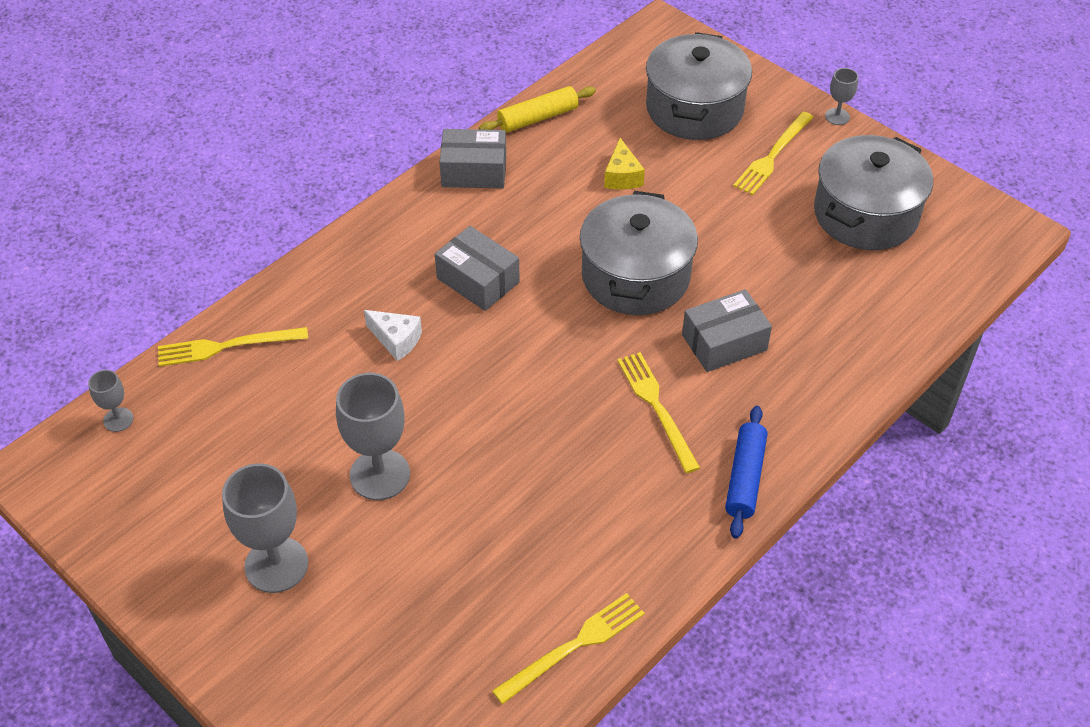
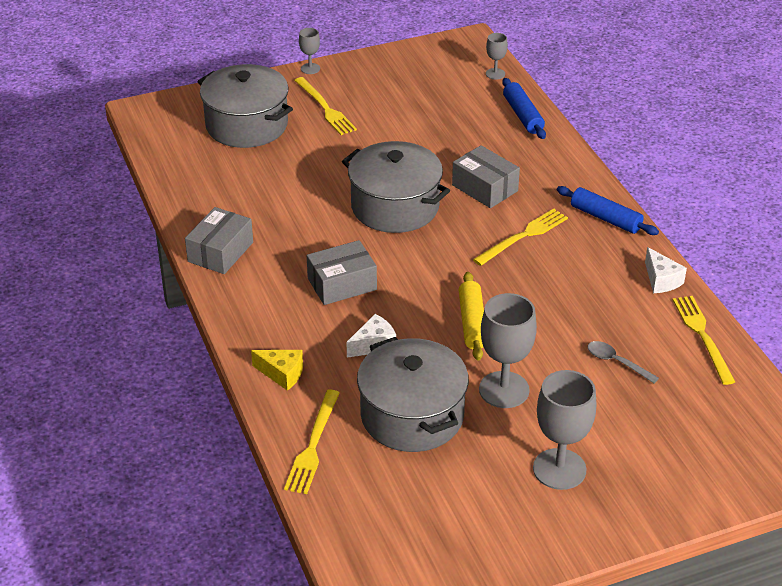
camera: 65 degrees left, 10 degrees down
(118, 419) = (351, 534): grey goblet -> grey goblet (495, 74)
(478, 568) = (617, 362): none -> grey spoon
(538, 118) = (189, 201): yellow rolling pin -> yellow rolling pin (472, 323)
(622, 176) = (289, 181): yellow cheese -> yellow cheese (282, 374)
(656, 407) = (523, 236): yellow fork -> yellow fork turned 135 degrees clockwise
(658, 571) = (661, 280): none -> white cheese
(724, 342) = (485, 188): grey box -> grey box turned 45 degrees counterclockwise
(865, 214) = (412, 90): grey pot -> grey pot (412, 416)
(897, 331) = (522, 115): none -> blue rolling pin

